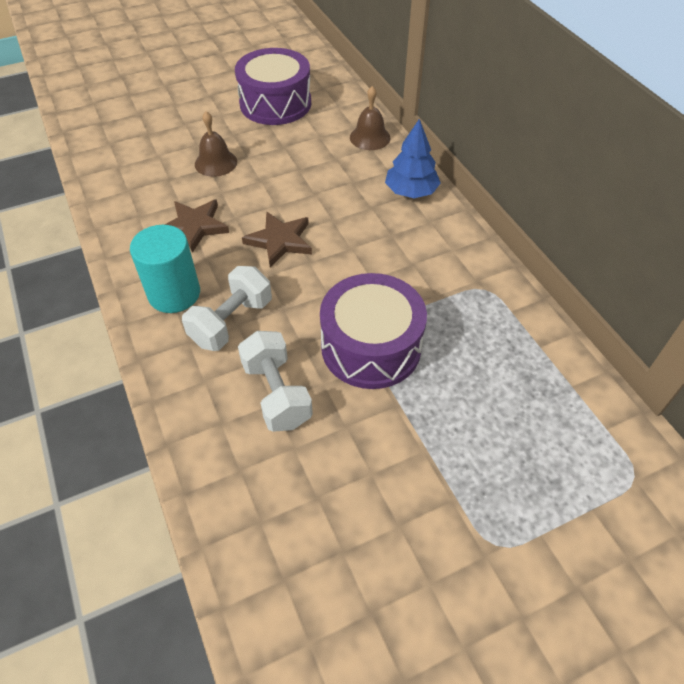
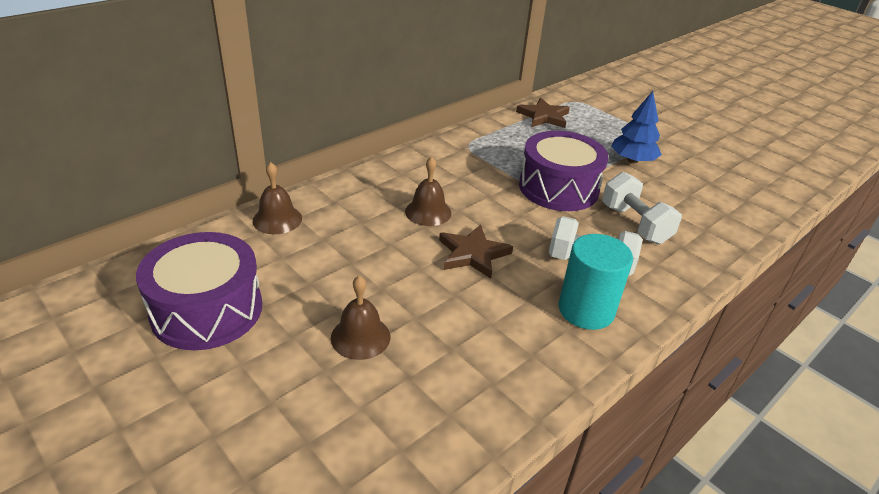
camera: 110 degrees left, 15 degrees down
(194, 226) = (485, 323): brown star -> brown star (544, 116)
(277, 393) = (634, 224): white dumbbell -> white dumbbell turned 75 degrees counterclockwise
(354, 226) = (428, 212): none -> brown bell
(411, 191) = (364, 185): blue tree -> blue tree (632, 160)

